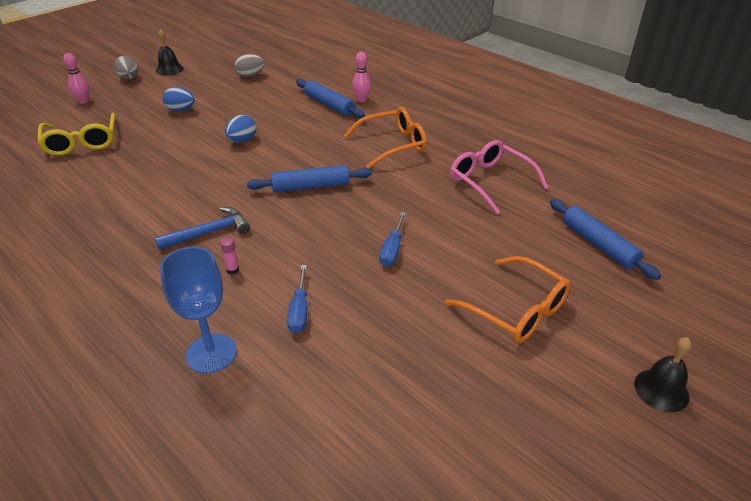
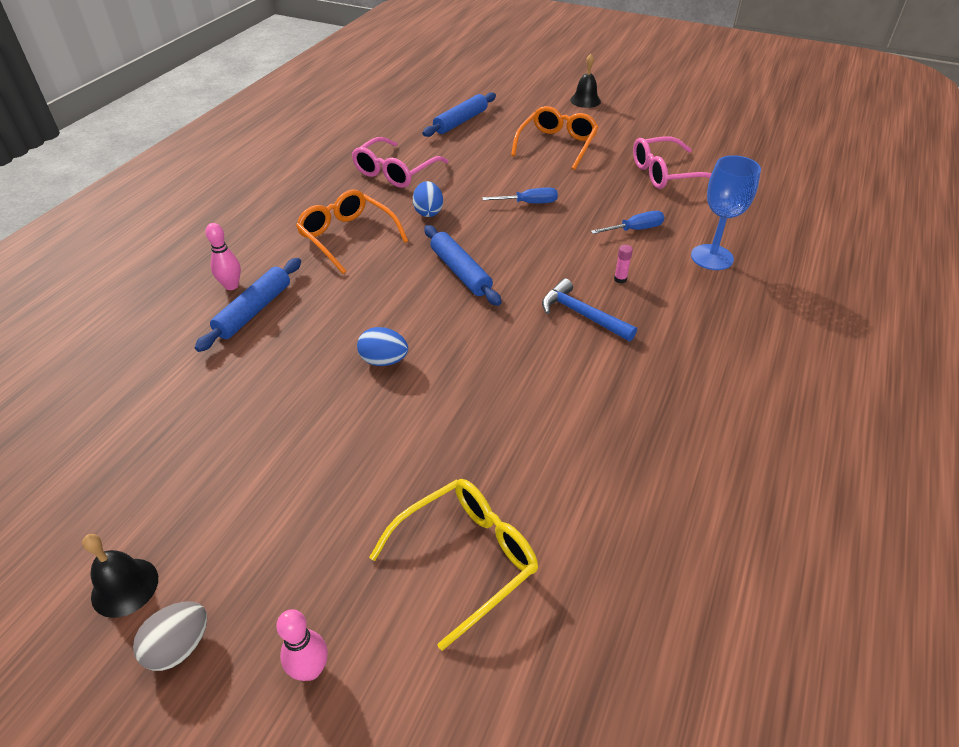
camera: 110 degrees left, 5 degrees up
(181, 110) = (311, 473): blue egg -> blue egg (428, 212)
(250, 75) = (152, 435): grey egg -> none
(402, 394) = (666, 173): none -> pink glasses

